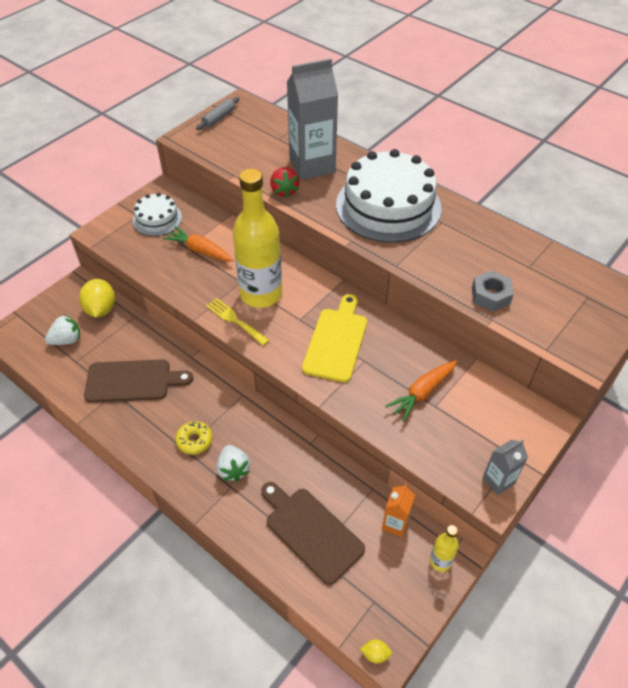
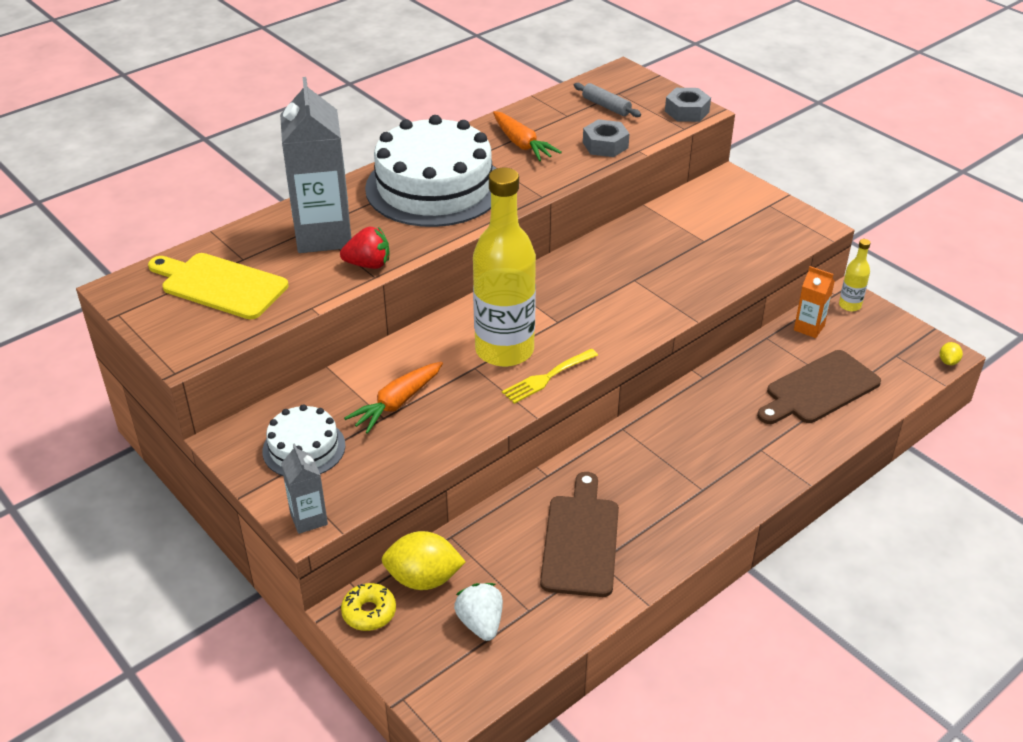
camera: 80 degrees left, 10 degrees down
(194, 440) = (691, 478): yellow donut -> yellow donut (369, 612)
(219, 118) = (152, 313): grey rolling pin -> grey rolling pin (606, 106)
(233, 469) = (736, 445): white strawberry -> none
(336, 341) = (601, 296): yellow cutting board -> yellow cutting board (220, 285)
(422, 393) = (686, 247): orange carrot -> orange carrot (522, 144)
(498, 481) = (797, 219): grey carton -> grey carton (308, 519)
(580, 349) = (687, 111): none -> grey nut

